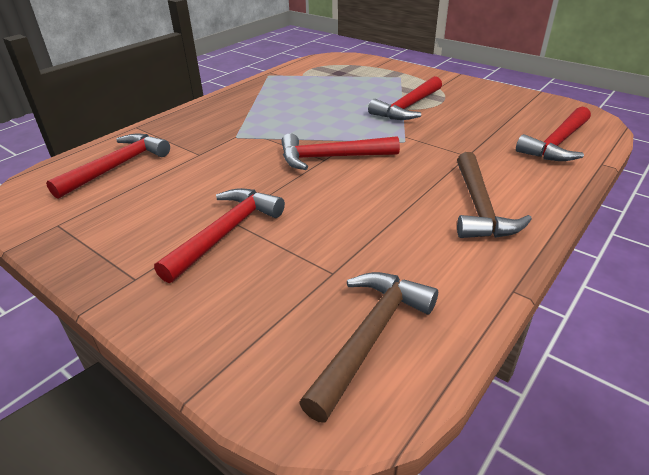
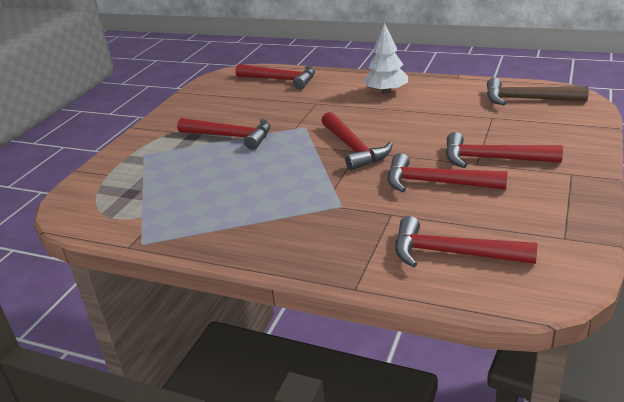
camera: 105 degrees left, 5 degrees down
(219, 185) = (436, 183): none -> red hammer
(479, 207) = (386, 92): brown hammer -> white tree

